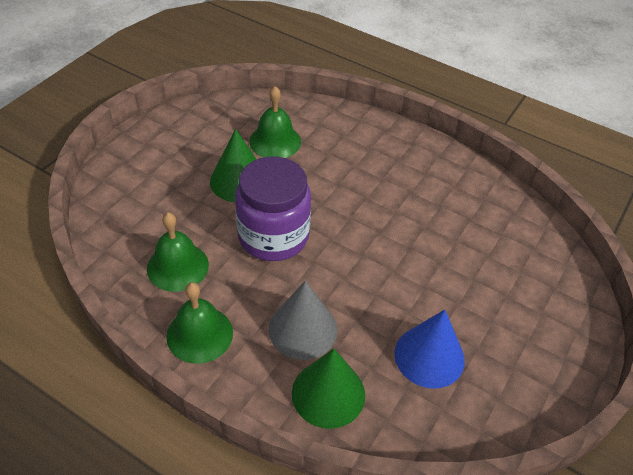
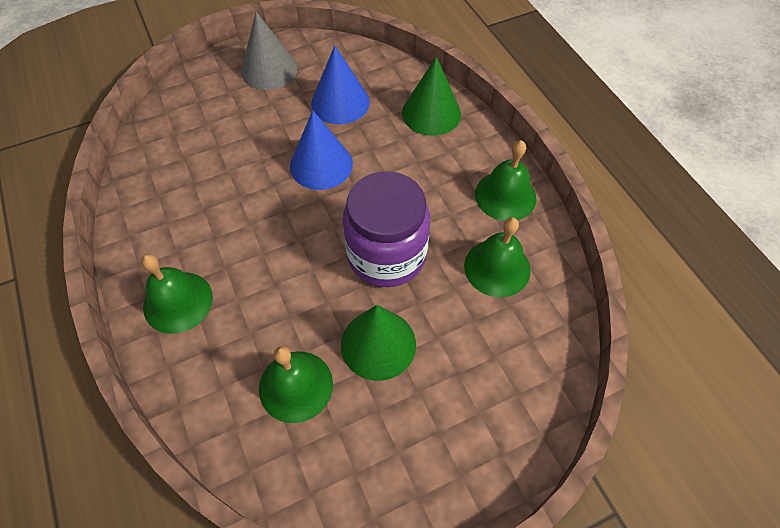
camera: 145 degrees left, 10 degrees up
(303, 329) = (418, 161): grey cone -> grey cone (269, 70)
(387, 282) = (321, 164): none -> blue cone
(390, 148) = (178, 302): none -> green bell

